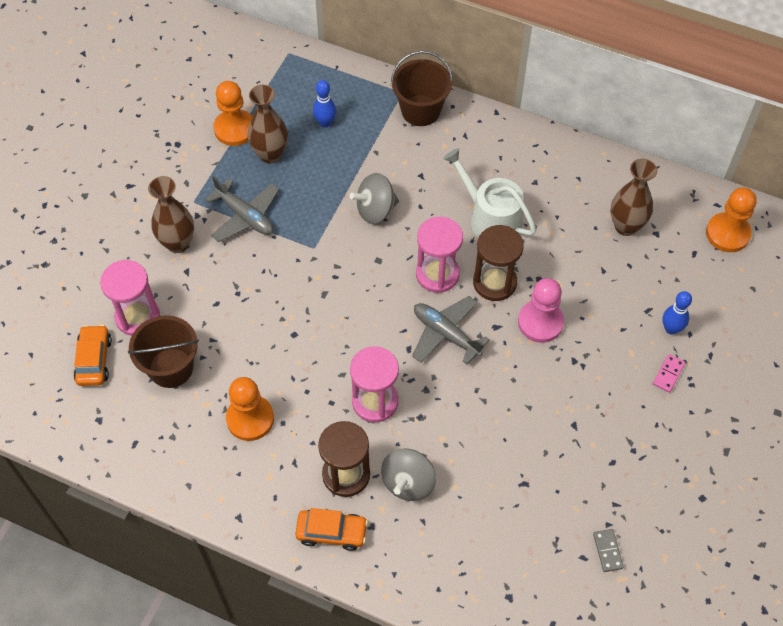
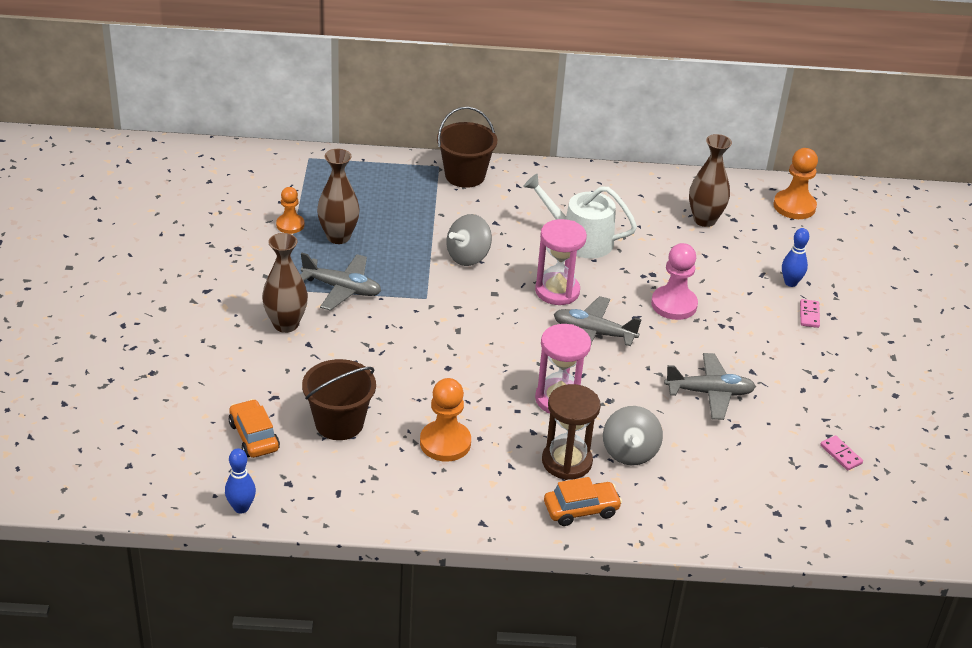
camera: 25 degrees left, 20 degrees down
(137, 317) = (279, 391): pink hourglass -> none
(235, 129) = (290, 225): orange pawn -> orange pawn, size x0.63
(325, 123) = (378, 202): blue bowling pin -> blue bowling pin (241, 508)
(494, 282) = (614, 285): brown hourglass -> none
(519, 438) = (709, 393): none -> grey plane
(607, 551) = (840, 454): grey domino -> pink domino

